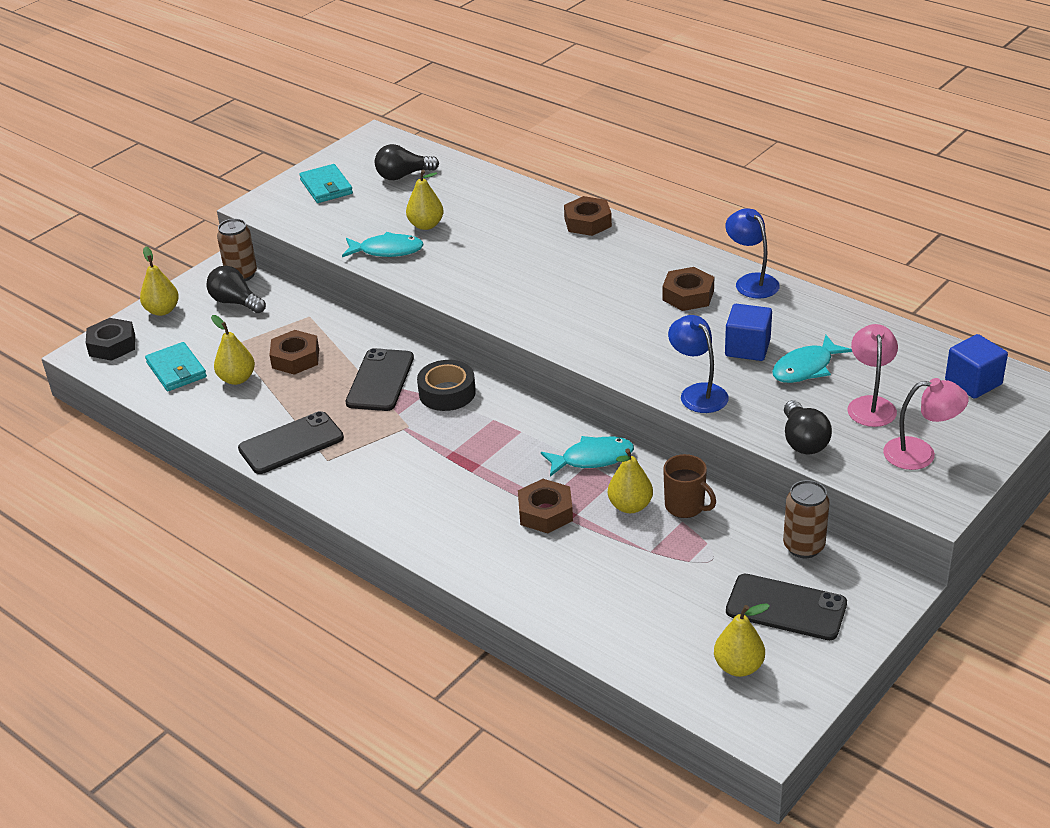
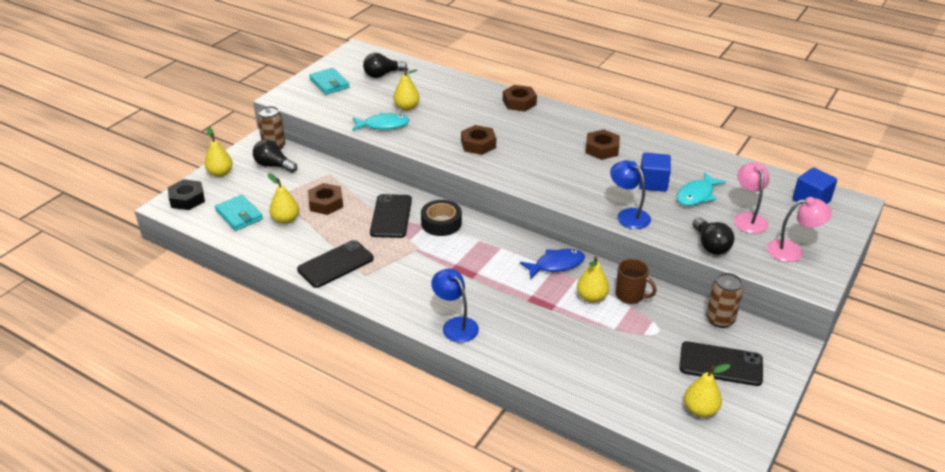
camera: 10 degrees left, 0 degrees up
(545, 512) = (533, 305): brown nut -> brown nut (478, 144)
(592, 458) = (556, 265): turquoise fish -> blue fish
(751, 281) = (642, 138): blue lamp -> blue lamp (455, 325)

